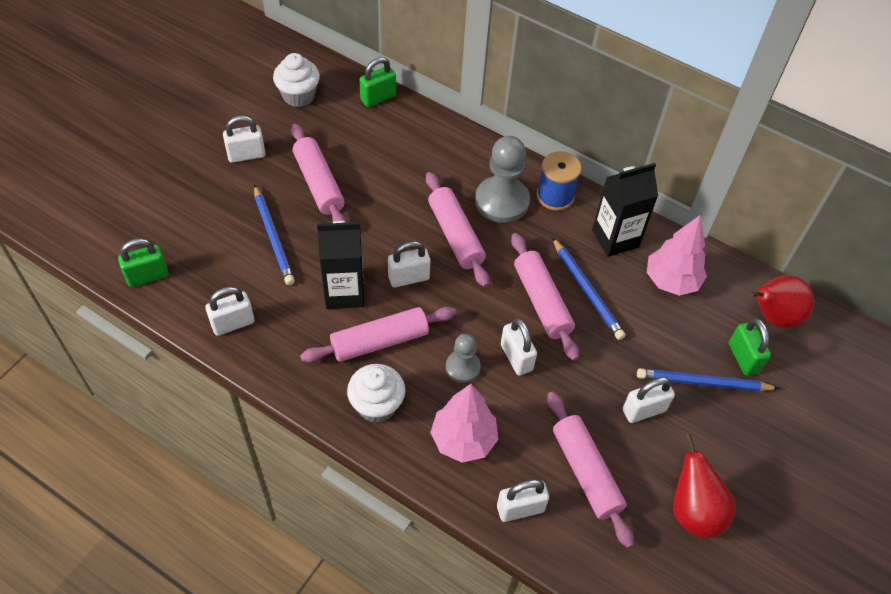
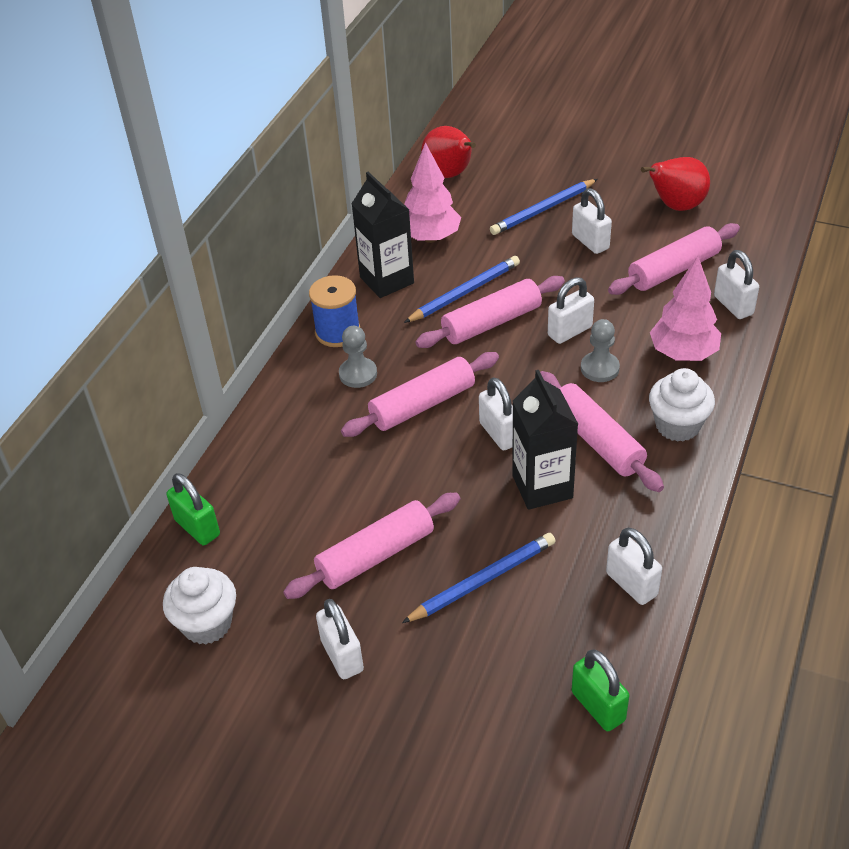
camera: 95 degrees left, 10 degrees down
(502, 201) = (358, 374): grey pawn -> grey pawn, size x0.57
(703, 382) = (543, 210): blue pencil -> blue pencil turned 60 degrees clockwise
(743, 358) = (505, 189): green padlock -> none

